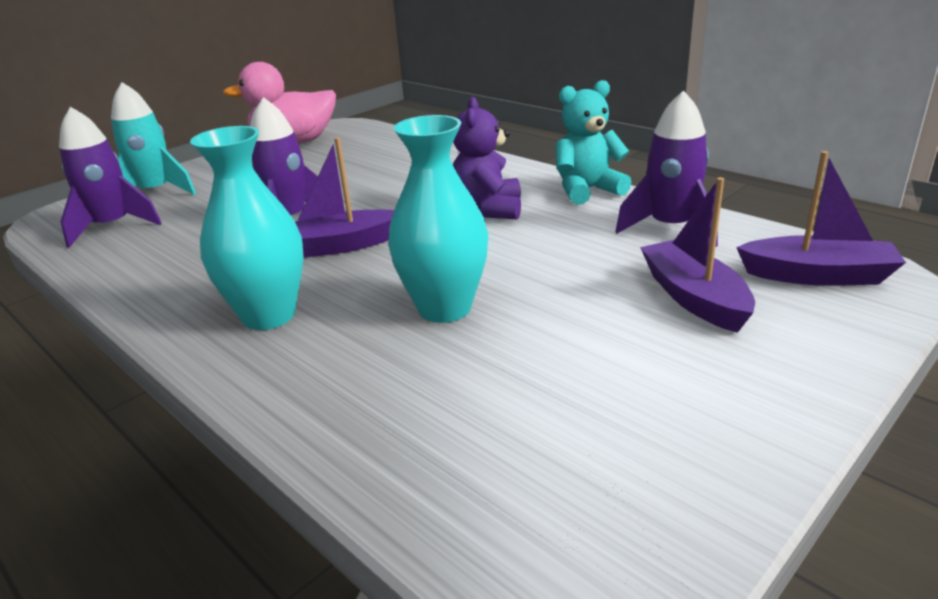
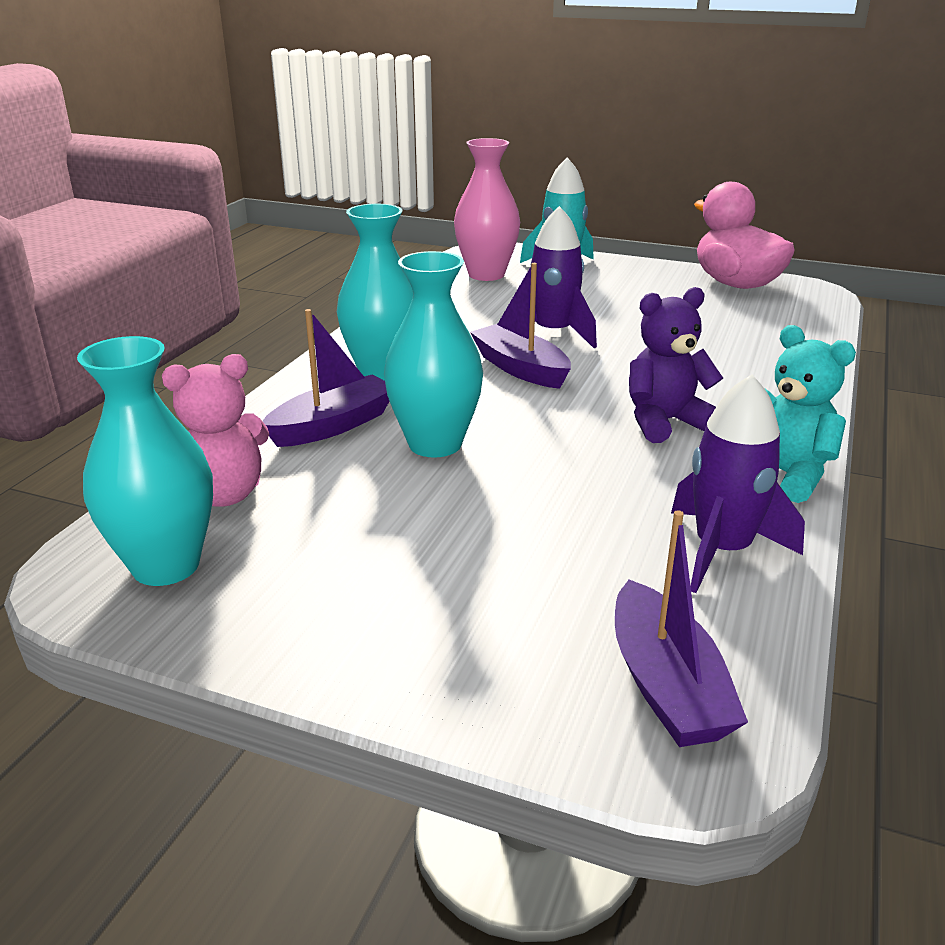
camera: 65 degrees right, 0 degrees up
(112, 227) = (486, 274): purple rocket -> pink vase
(454, 456) = (222, 495): none -> pink teddy bear
(589, 515) = (166, 566): none -> turquoise vase
(694, 298) = (541, 586): purple boat -> purple boat (333, 425)

